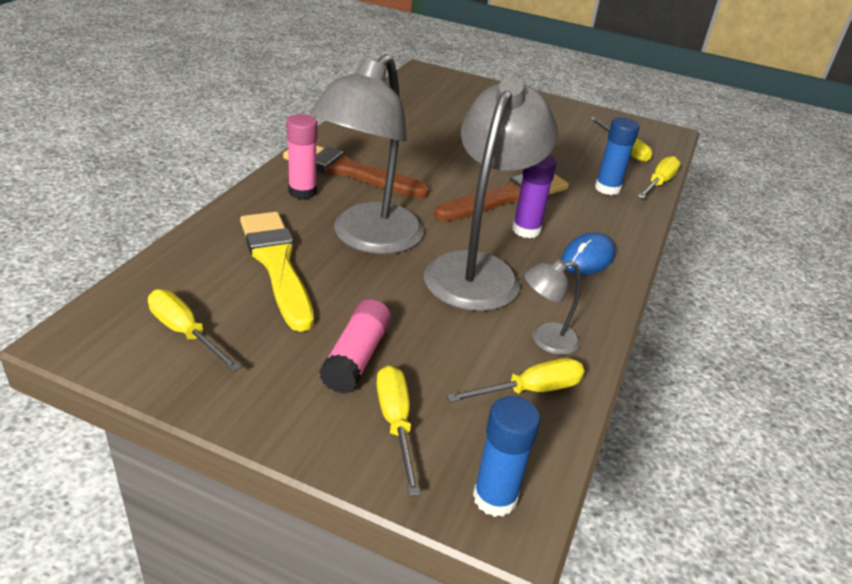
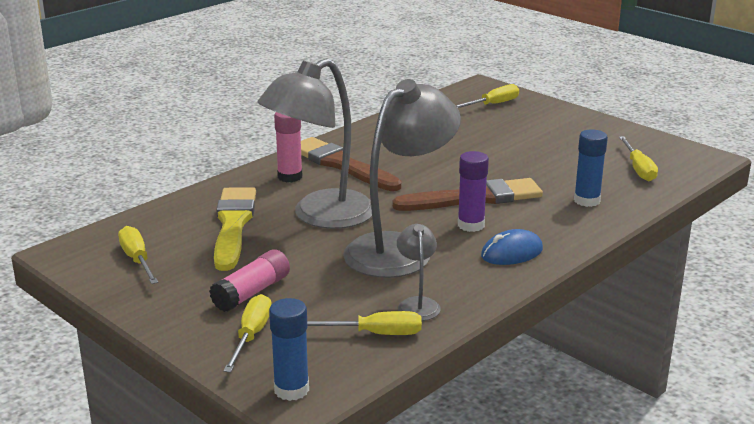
camera: 25 degrees right, 10 degrees down
(545, 340) = (417, 304): grey lamp -> grey lamp turned 75 degrees clockwise
(659, 183) = (649, 201): yellow screwdriver -> yellow screwdriver (493, 104)

